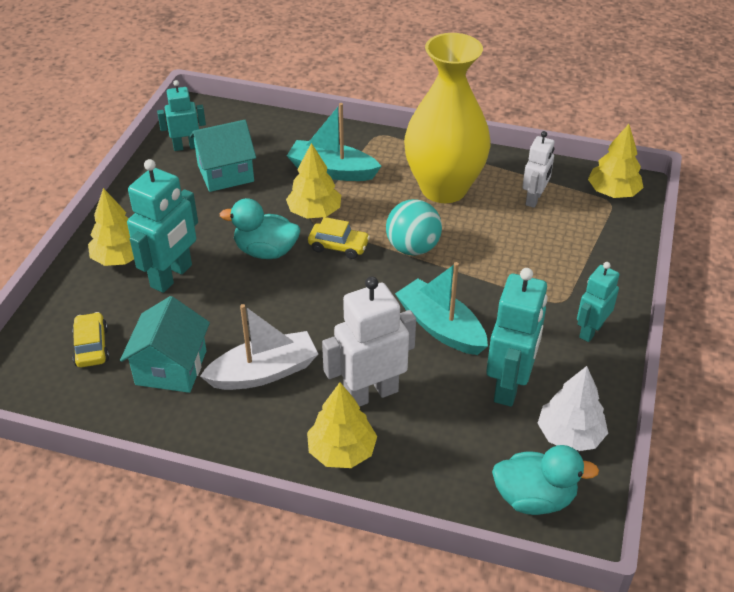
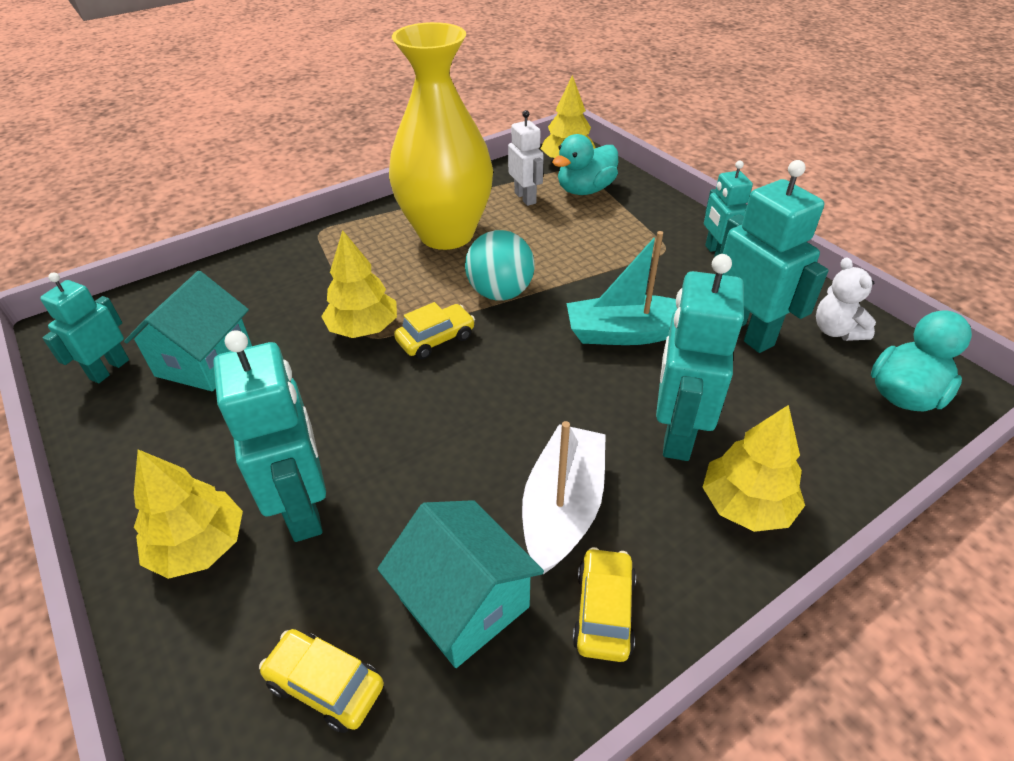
camera: 50 degrees left, 0 degrees up
(212, 422) = (603, 611): none -> yellow car
(266, 251) = (372, 397): turquoise duck -> turquoise duck (585, 190)
(332, 170) = (322, 284): turquoise boat -> none
(370, 393) = (676, 433): white robot -> turquoise robot
(569, 435) = (836, 331): white tree -> white teddy bear

